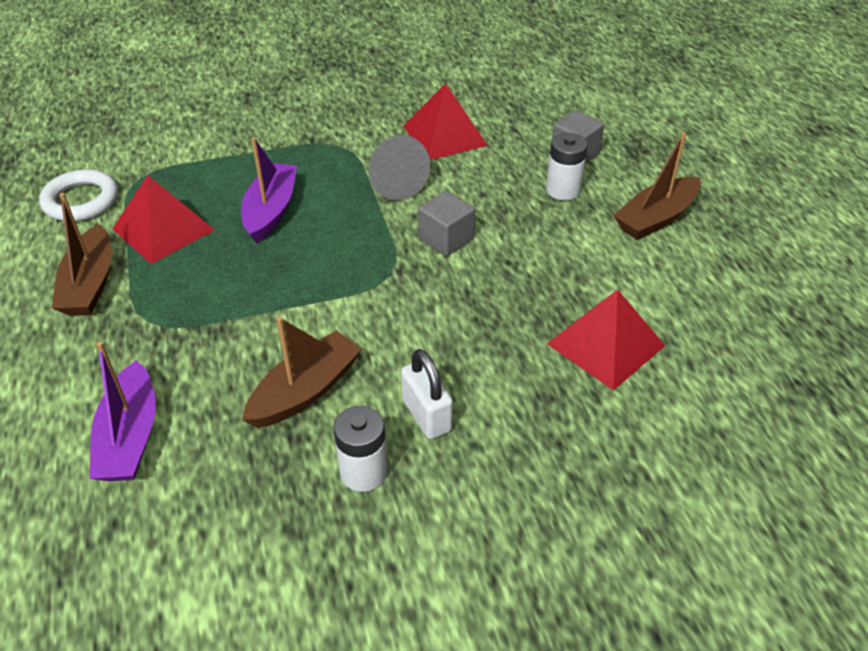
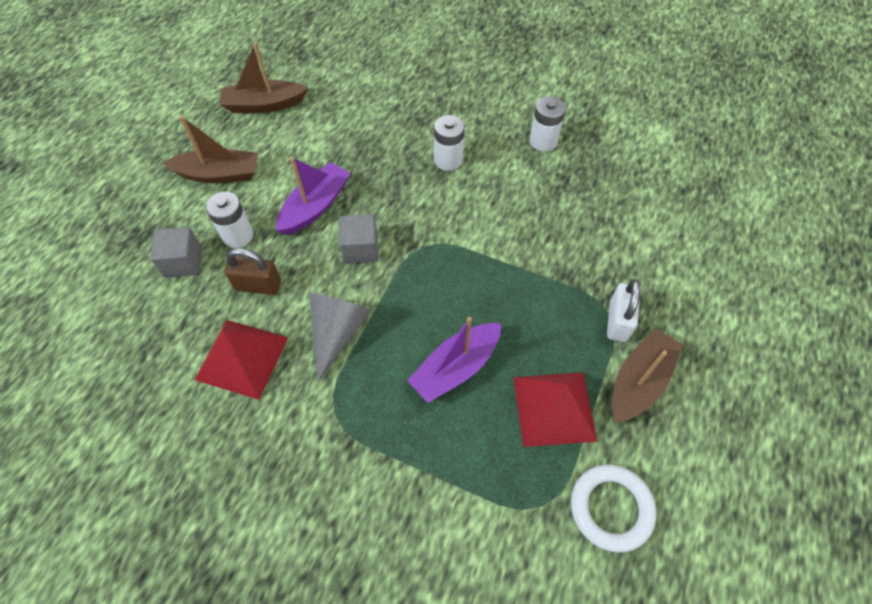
camera: 140 degrees left, 15 degrees up
(130, 436) = (656, 233): purple boat -> purple boat (315, 206)
(305, 391) = (541, 199): brown boat -> brown boat (264, 105)
(426, 415) = (488, 148): white padlock -> white padlock (618, 321)
(457, 369) = (448, 160): none -> white battery
(495, 173) = (258, 285): none -> brown padlock
(605, 344) = (358, 125): red pyramid -> none

